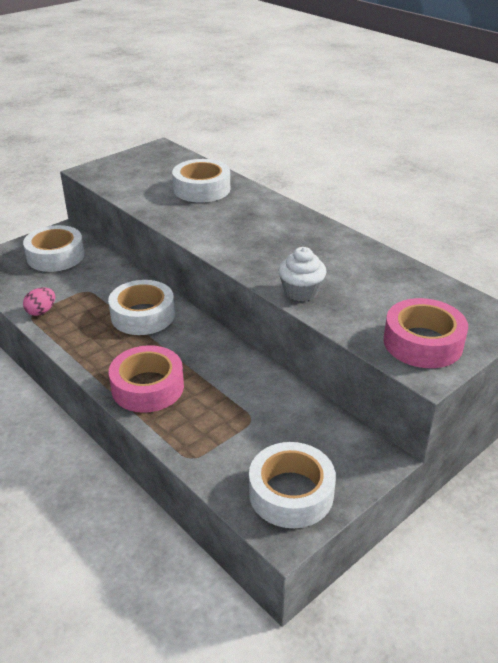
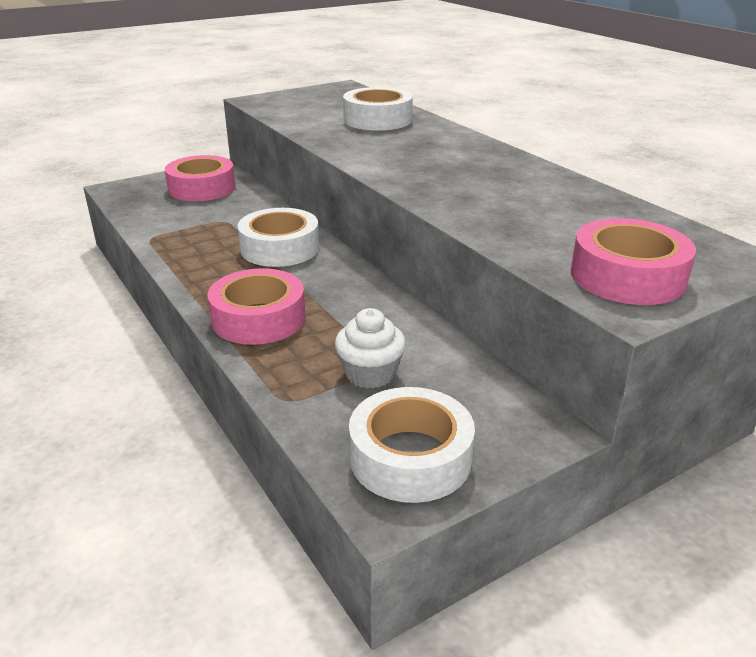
camera: 10 degrees right, 5 degrees down
(41, 311) = (163, 235): pink egg -> none
(55, 256) = (202, 188): white tape -> pink tape
(301, 292) = (470, 214): white cupcake -> white cupcake (370, 373)

